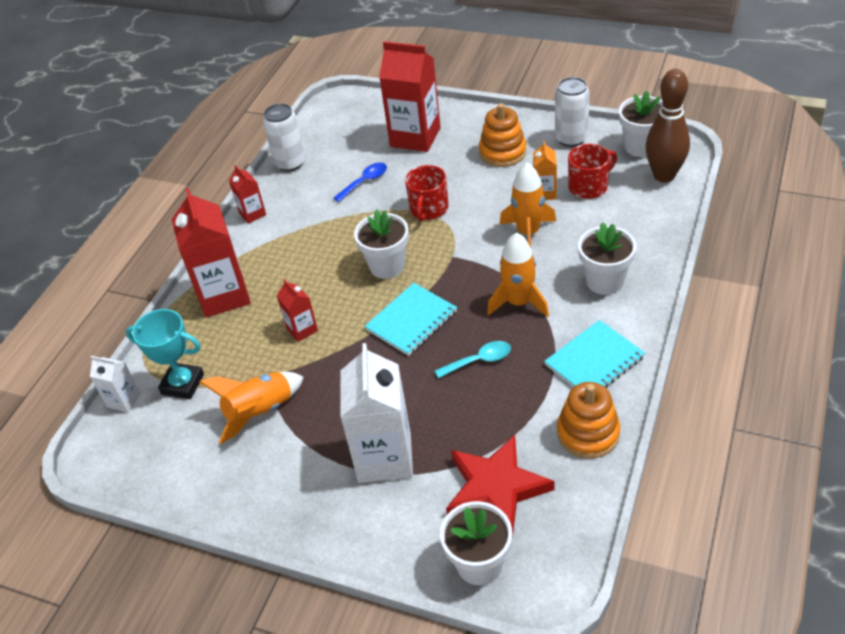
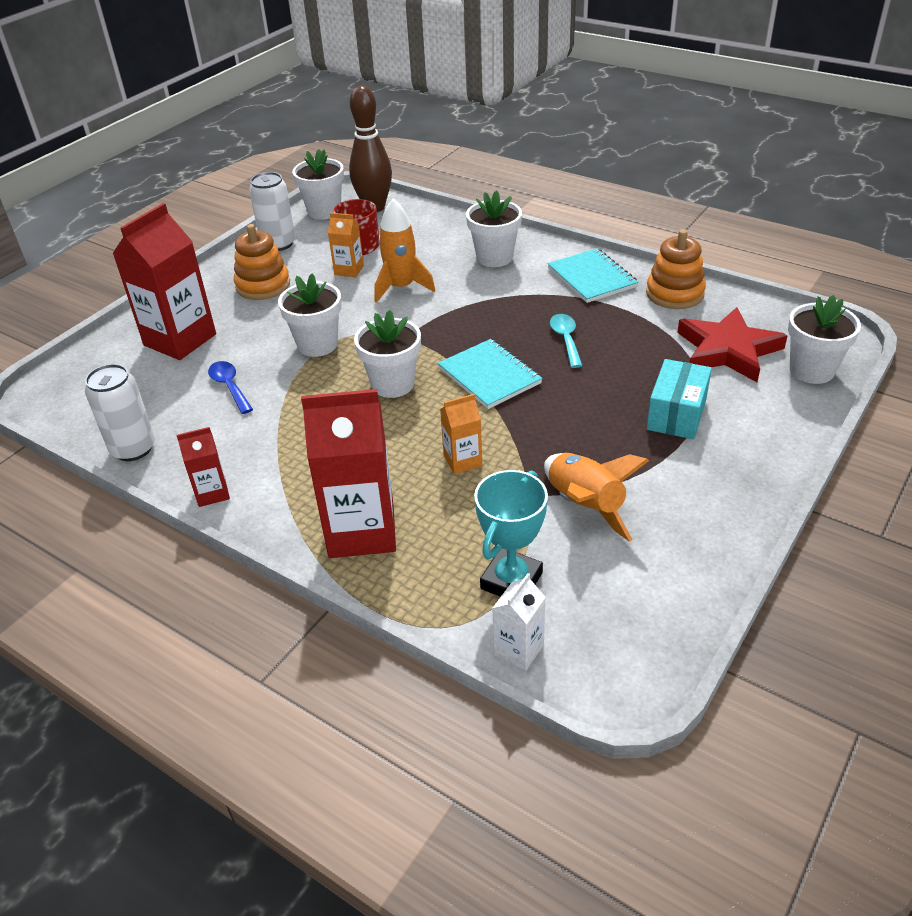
camera: 80 degrees left, 5 degrees down
(302, 329) = (462, 461): red carton -> orange carton
(384, 457) = (676, 414): white carton -> turquoise box
(428, 209) = (317, 344): red mug -> white flower pot
(518, 302) = (497, 306): orange rocket -> none

